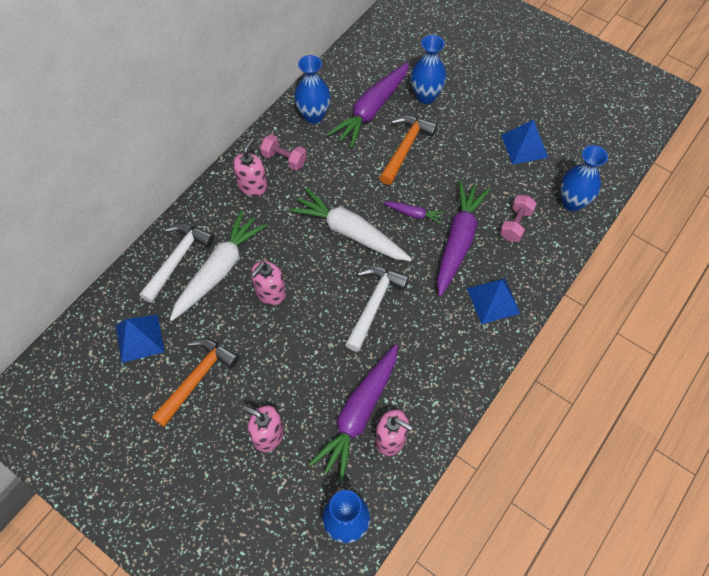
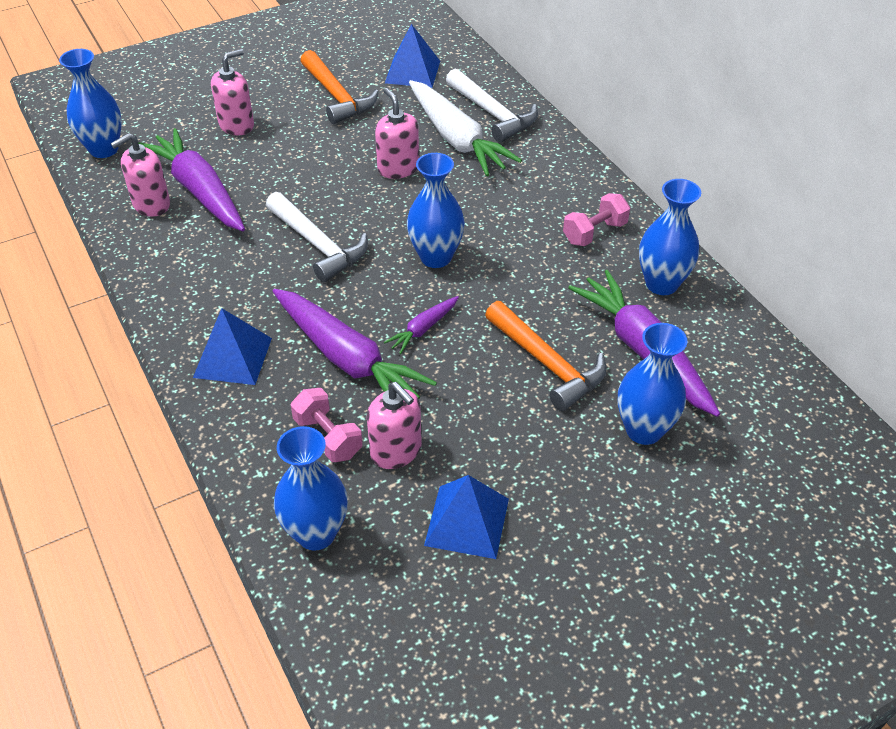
camera: 115 degrees right, 15 degrees down
(253, 186) = (565, 194): pink soap dispenser -> pink soap dispenser (396, 451)
(350, 232) = (436, 257): white carrot -> blue vase

